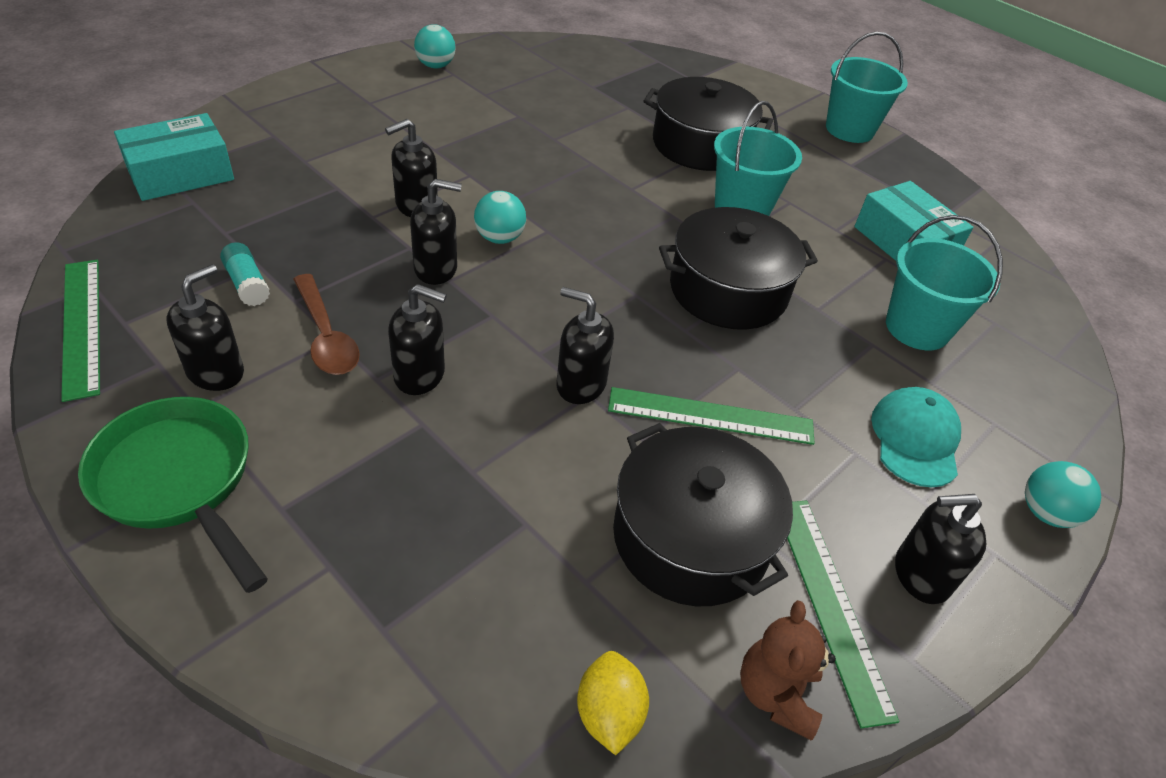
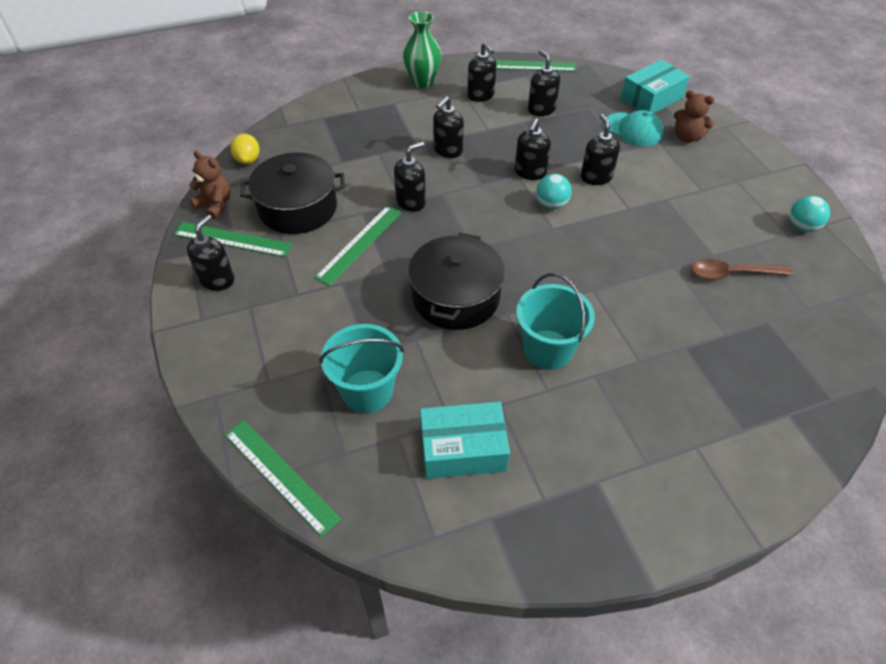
camera: 120 degrees right, 5 degrees up
(179, 481) = (422, 82): green pan -> green vase
(180, 174) = (651, 98): turquoise box -> turquoise box turned 60 degrees clockwise
(247, 284) = (541, 109): turquoise glue stick -> black soap dispenser
(284, 139) = (686, 137): none -> brown teddy bear
(326, 336) = (490, 127): brown spoon -> brown spoon (732, 274)
(608, 713) = (248, 160): yellow lemon -> yellow lemon turned 60 degrees clockwise
(700, 145) = (652, 363): black pot -> none
(849, 129) = (668, 523): turquoise bucket -> none
(915, 439) = (286, 328): turquoise cap -> turquoise cap (633, 130)
(1045, 513) = (200, 360): turquoise ball -> none
(1067, 362) = (280, 475): none -> green ruler

